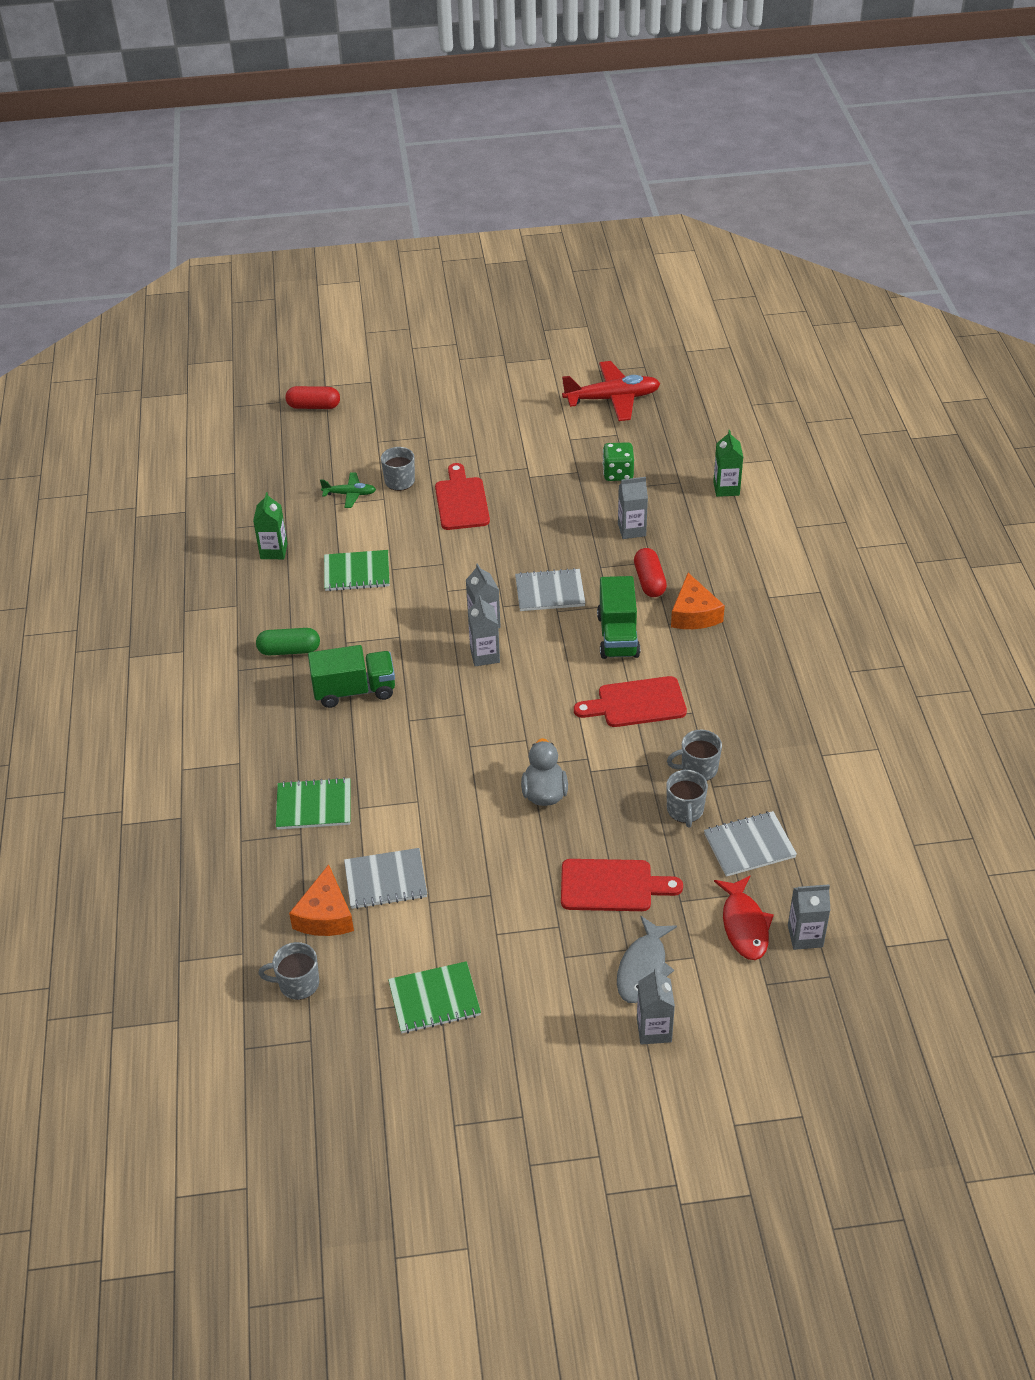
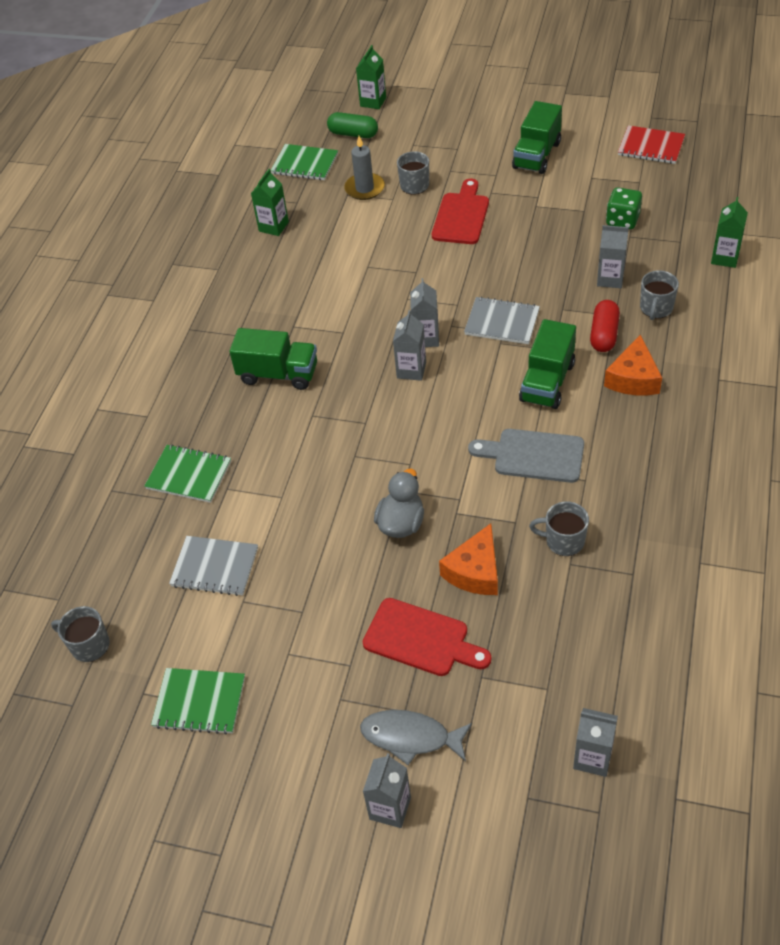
camera: 25 degrees right, 5 degrees up
(289, 650) = (241, 322): green capsule -> green capsule (353, 134)
(314, 406) = (373, 102): red capsule -> green carton
(325, 915) = (146, 585): orange cheese -> orange cheese (475, 571)
(350, 494) = (364, 188): green plane -> grey candle
(357, 572) = (335, 263): green notebook -> green notebook (305, 164)
(507, 428) = (537, 155): none -> green truck
(612, 399) = (651, 146): red plane -> red notebook
(636, 703) = (533, 455): red cutting board -> grey cutting board
(643, 968) = (411, 737): grey fish -> grey fish turned 60 degrees clockwise
(685, 810) = (530, 581): grey mug -> grey mug (656, 308)
(744, 925) = (534, 724): red fish -> none
(749, 845) = (579, 639): grey notebook -> none

